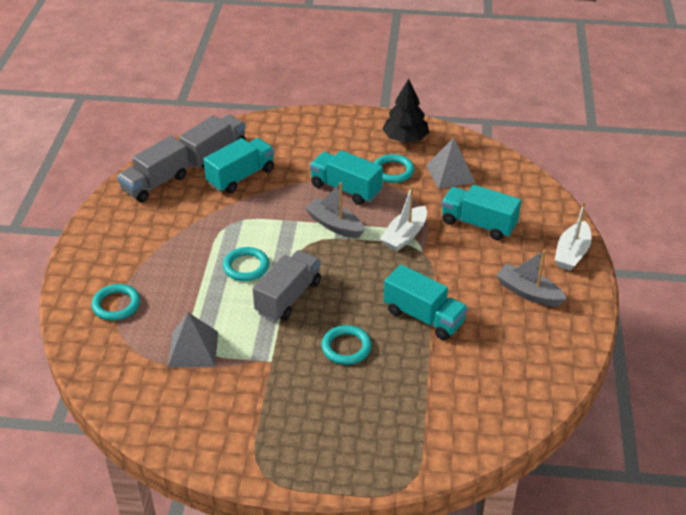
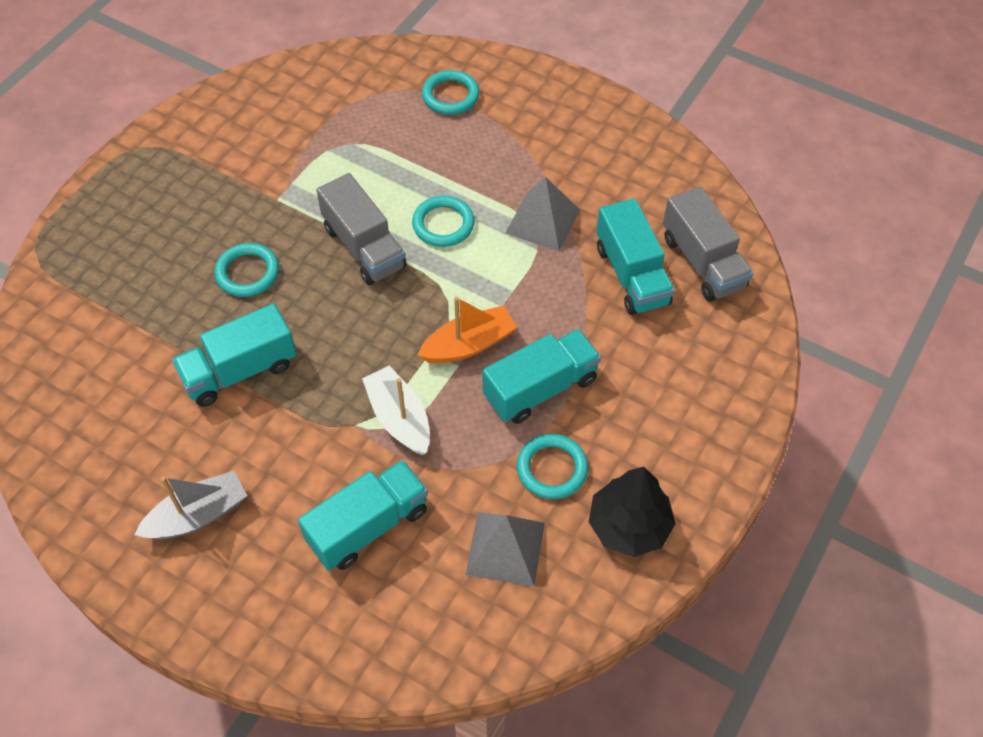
camera: 115 degrees right, 15 degrees up
(155, 183) = (661, 181): grey truck -> none
(193, 349) = (340, 140): grey pyramid -> grey pyramid (543, 221)
(334, 225) = (469, 344): grey boat -> orange boat
(572, 253) = (231, 622): white boat -> none

